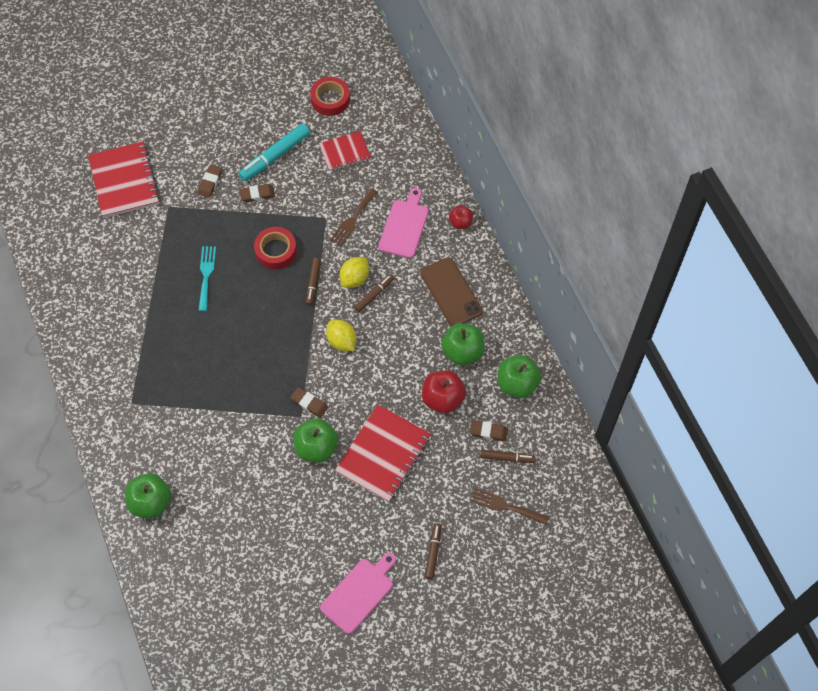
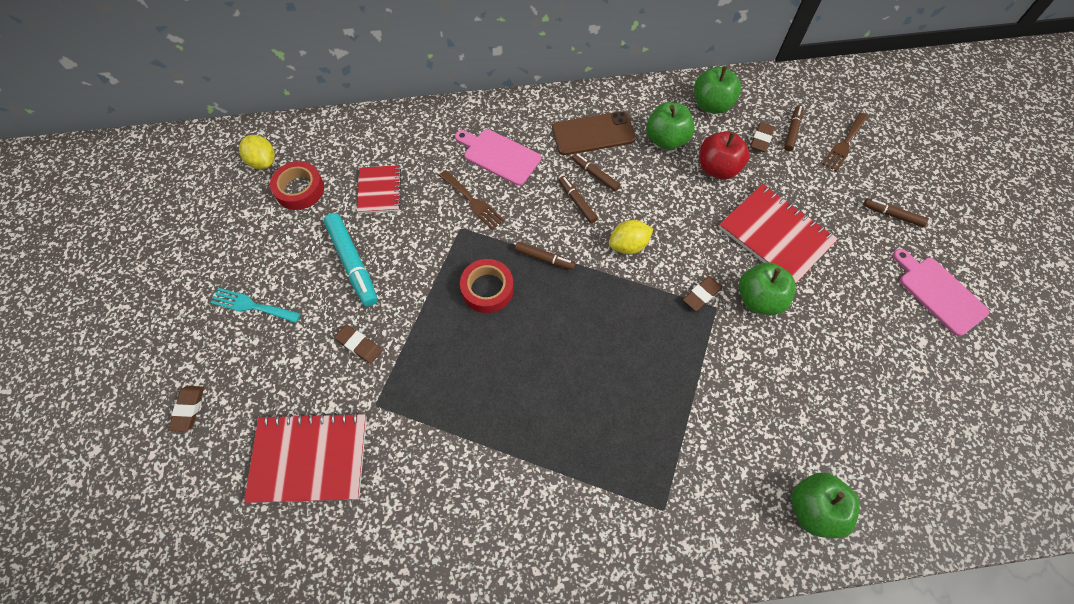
camera: 75 degrees left, 0 degrees up
(206, 275) = (496, 376): turquoise fork -> turquoise fork (252, 306)
(257, 194) = (399, 293): brown eraser -> brown eraser (188, 409)
(355, 278) = (551, 216): yellow lemon -> yellow lemon (263, 161)
(406, 302) = (595, 175): none -> brown marker
(460, 222) = (512, 107): red apple -> none

